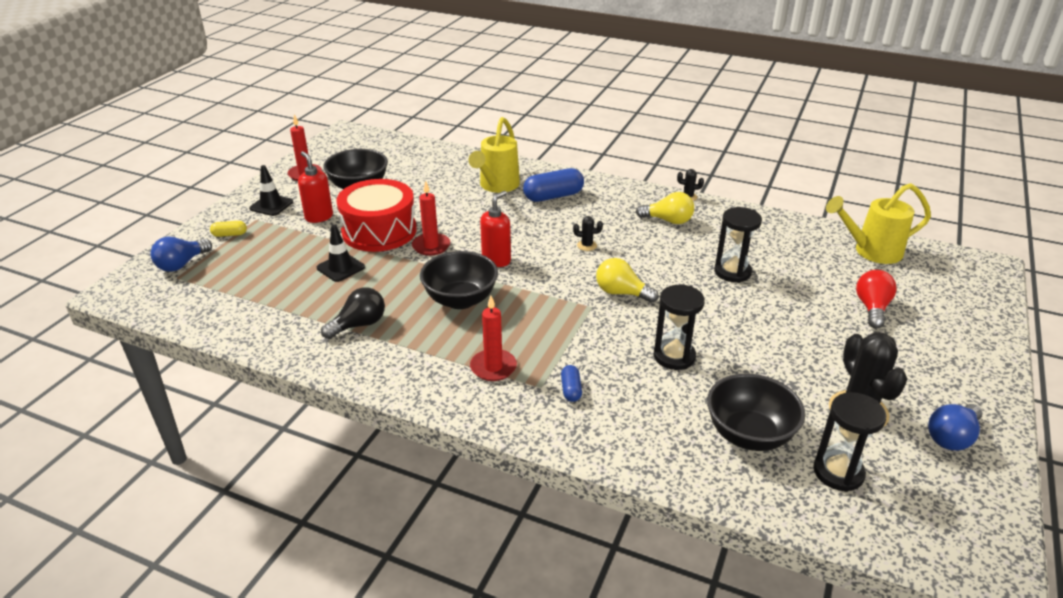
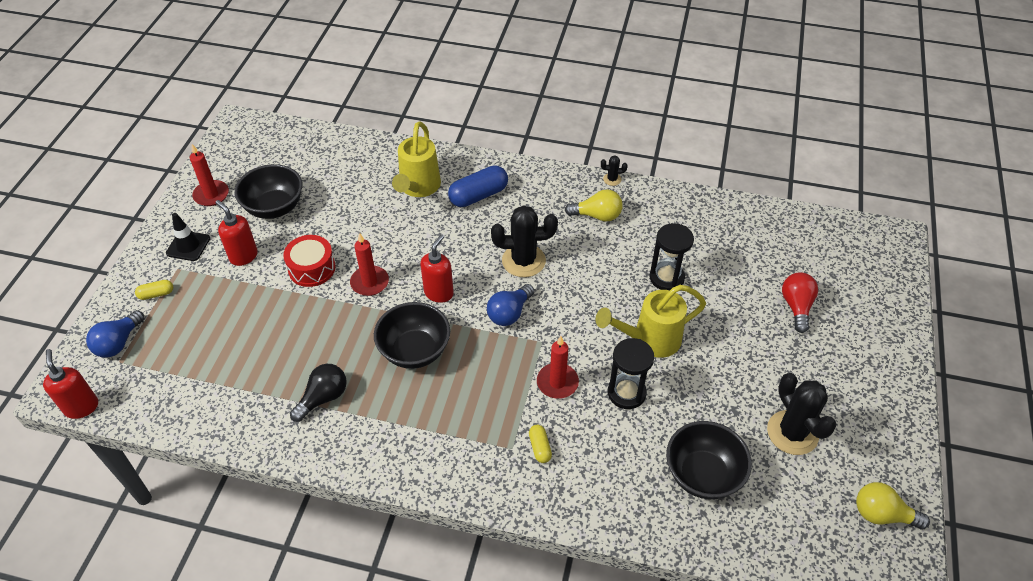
camera: 10 degrees left, 15 degrees up
(128, 305) = (81, 407): none -> red soap dispenser
(340, 268) = (285, 324): black traffic cone -> none
(379, 231) = (312, 268): red drum -> red drum, size x0.62
(493, 367) = (463, 431): red candle -> red candle (557, 382)
(571, 390) = (540, 447): blue capsule -> yellow capsule
(587, 245) = (523, 261): black cactus -> black cactus, size x2.23
(621, 293) = (567, 320): yellow light bulb -> yellow light bulb (882, 514)
(838, 472) = (780, 504): black hourglass -> none
(871, 251) = (791, 233): yellow watering can -> yellow watering can (650, 340)
(951, 437) = (871, 449): blue light bulb -> blue light bulb (509, 313)

